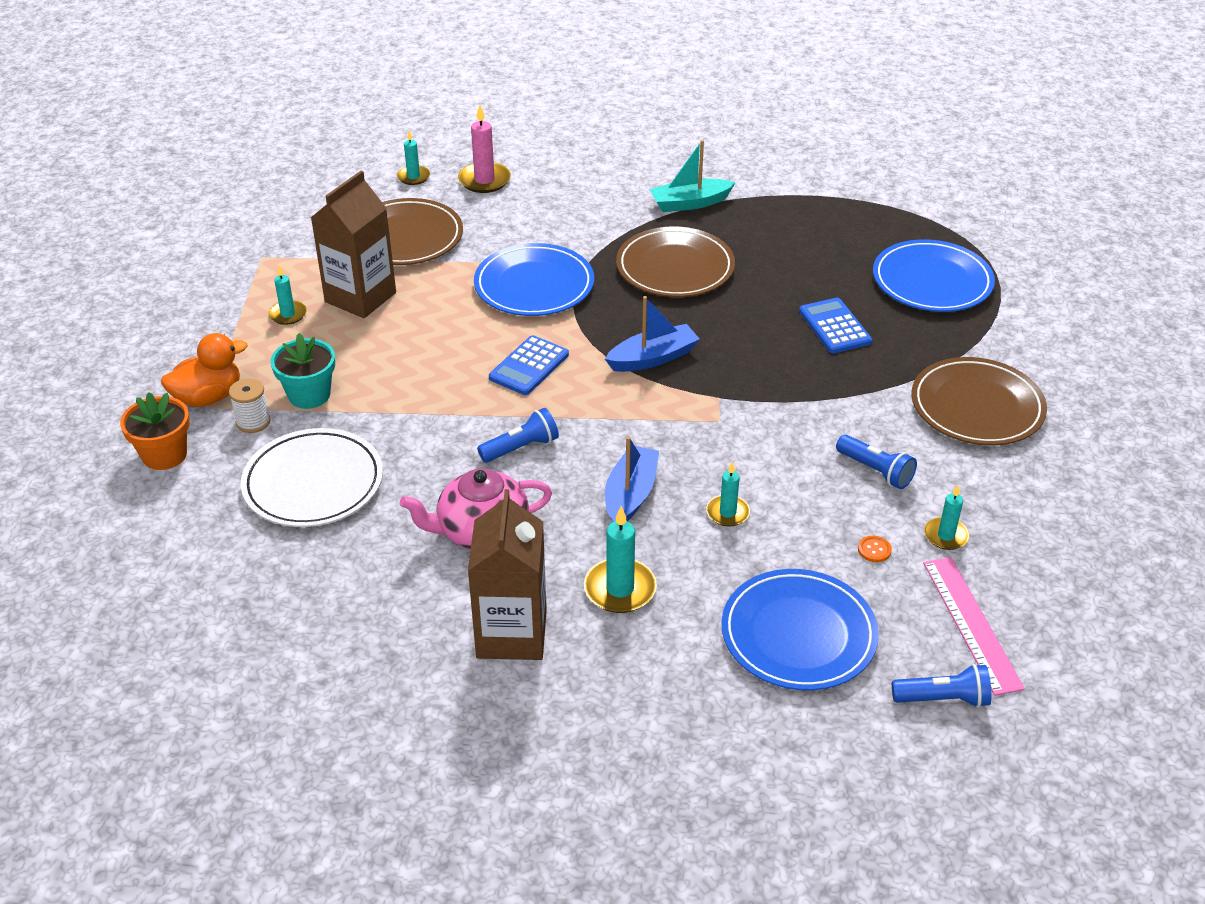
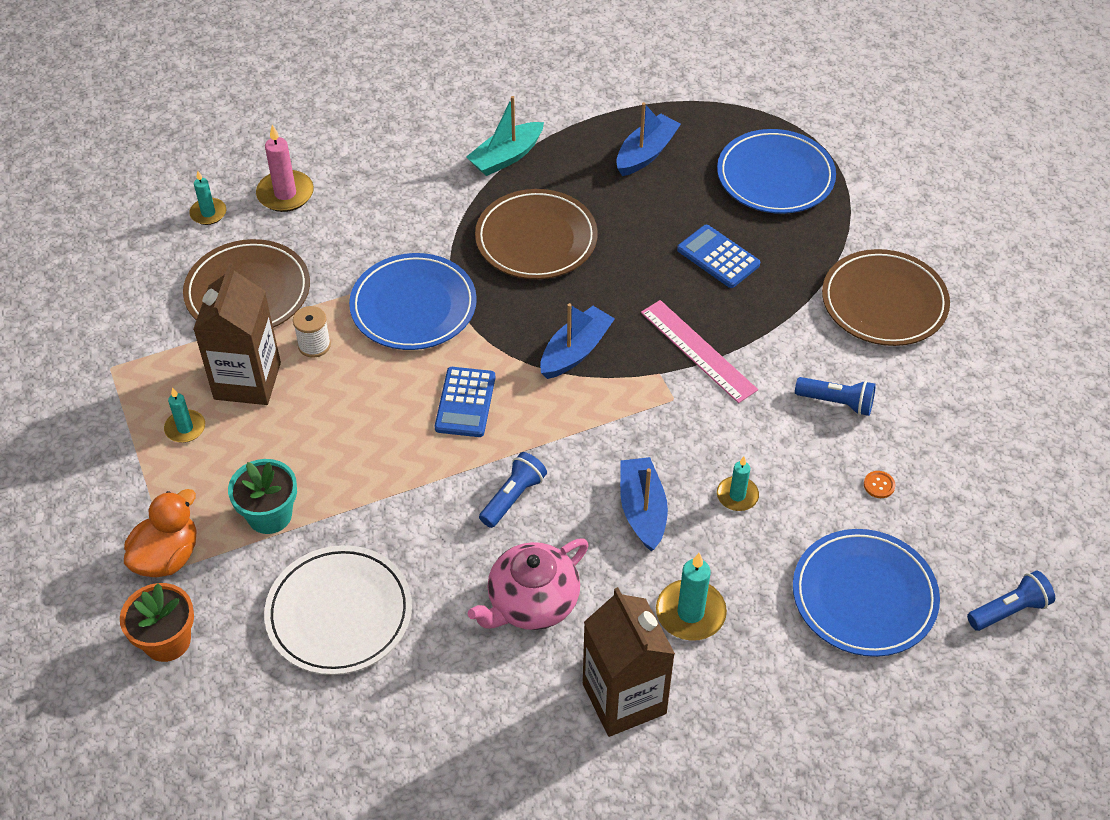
camera: 25 degrees left, 10 degrees up
(253, 422) = (233, 568): white spool -> white spool (314, 345)
(819, 233) = (646, 153): none -> blue boat
(946, 536) = (928, 447): turquoise candle -> none
(971, 624) = (993, 528): pink ruler -> pink ruler (698, 351)

